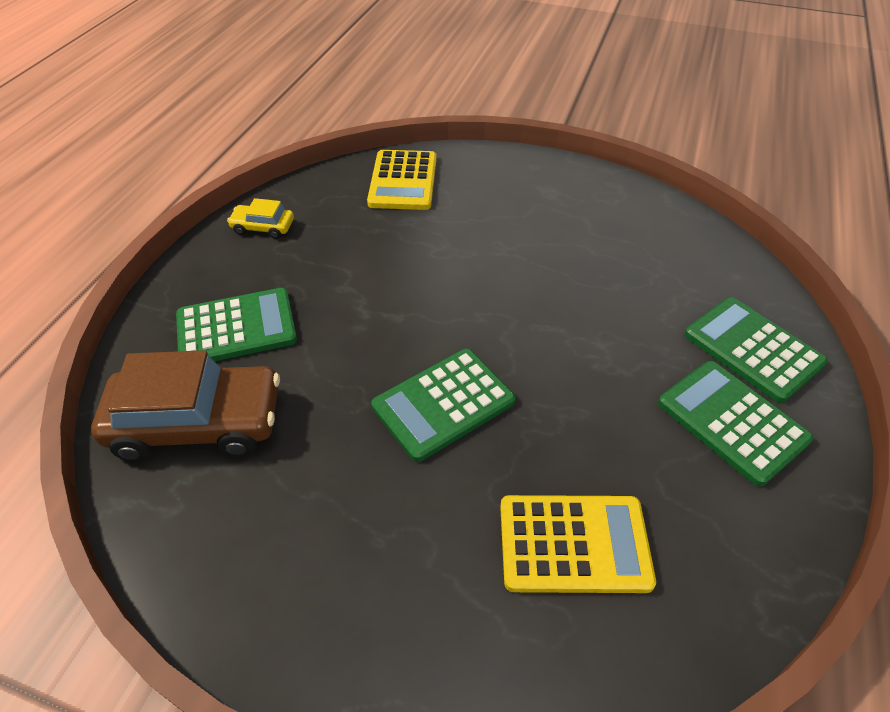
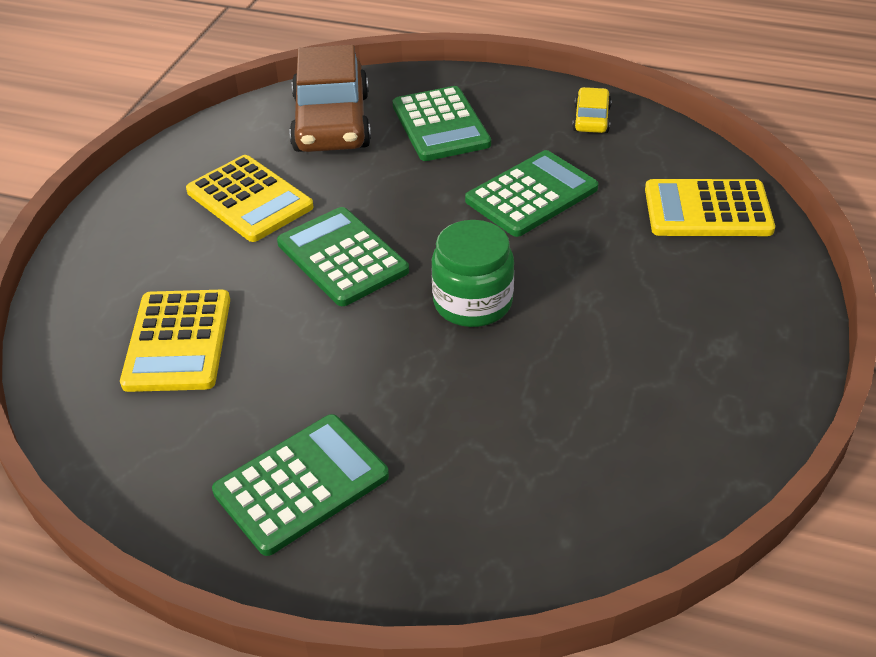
camera: 90 degrees right, 5 degrees down
(332, 497) = (249, 199): none -> yellow calculator
(508, 312) = (472, 302): none -> green jar
(752, 349) = (417, 529): green calculator -> green calculator (531, 195)

